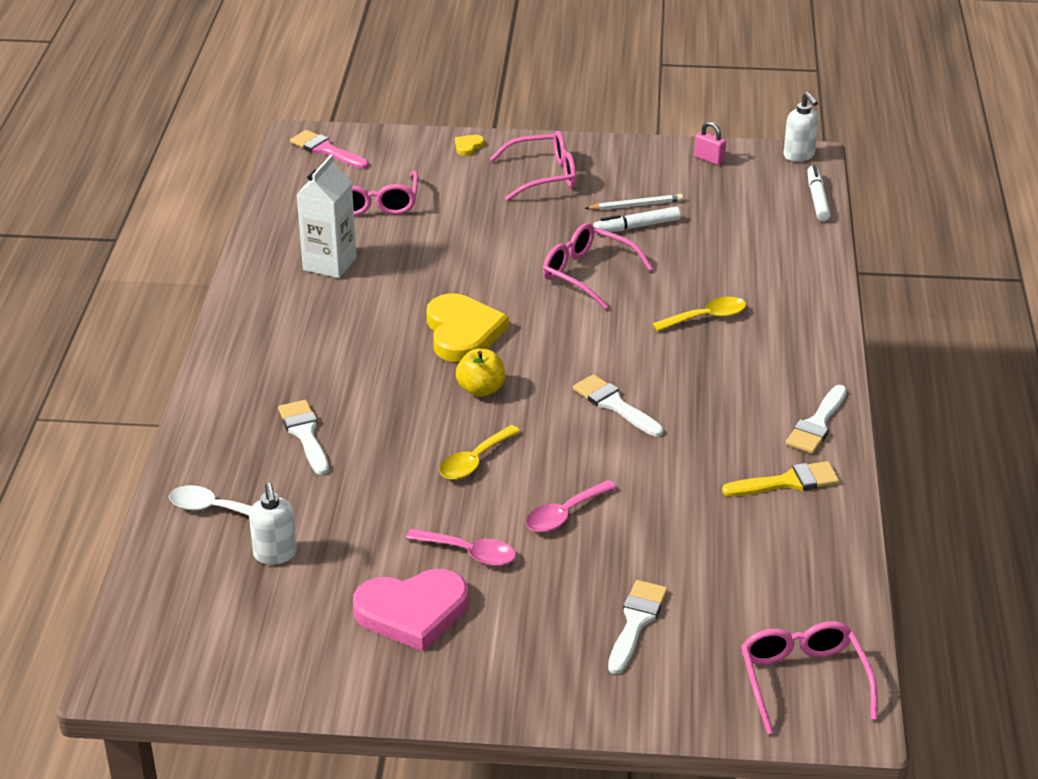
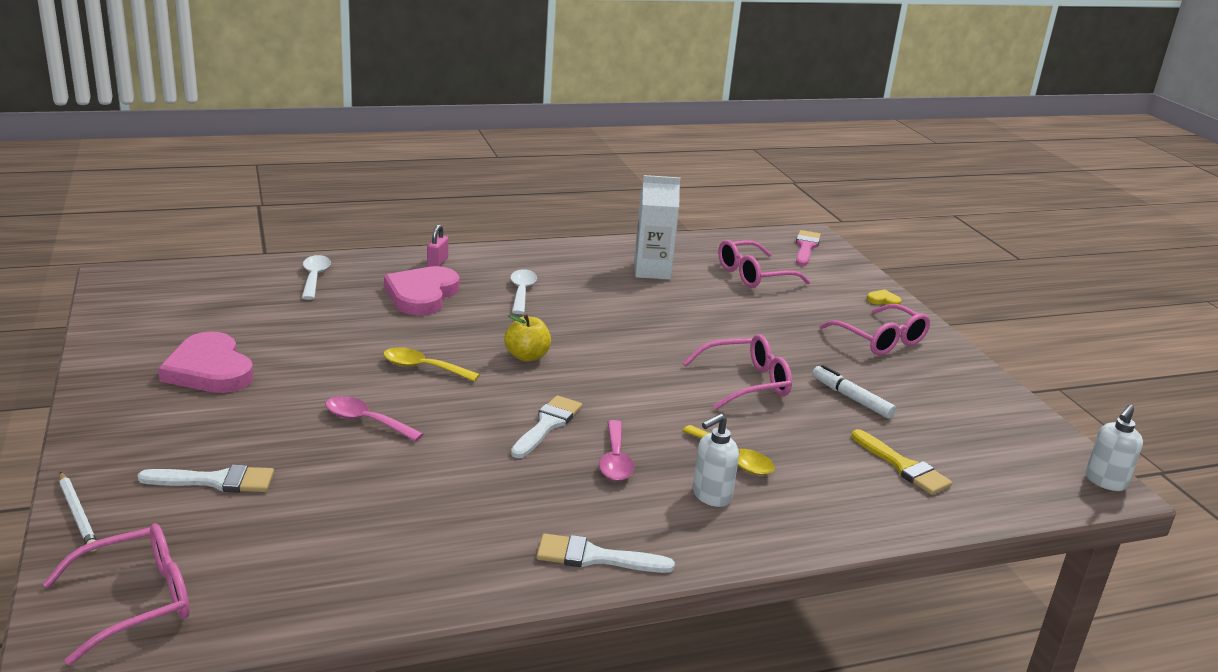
camera: 65 degrees right, 10 degrees down
(275, 554) = (267, 306): white soap dispenser -> white soap dispenser (711, 496)
(305, 434) = (422, 295): white brush -> pink heart
(334, 362) = (522, 292): none -> white spoon
(462, 332) = (603, 337): yellow heart -> none
(470, 553) = (294, 383): pink spoon -> pink spoon (615, 460)
(587, 274) = (746, 383): pink glasses -> pink glasses turned 60 degrees clockwise
(636, 205) = (887, 393): white pencil -> white pencil (78, 514)
(709, 159) = (1022, 424): pink padlock -> pink padlock (437, 262)
(787, 482) = (477, 548): yellow brush -> yellow brush (903, 466)
(817, 199) = (1033, 505): white marker -> none

